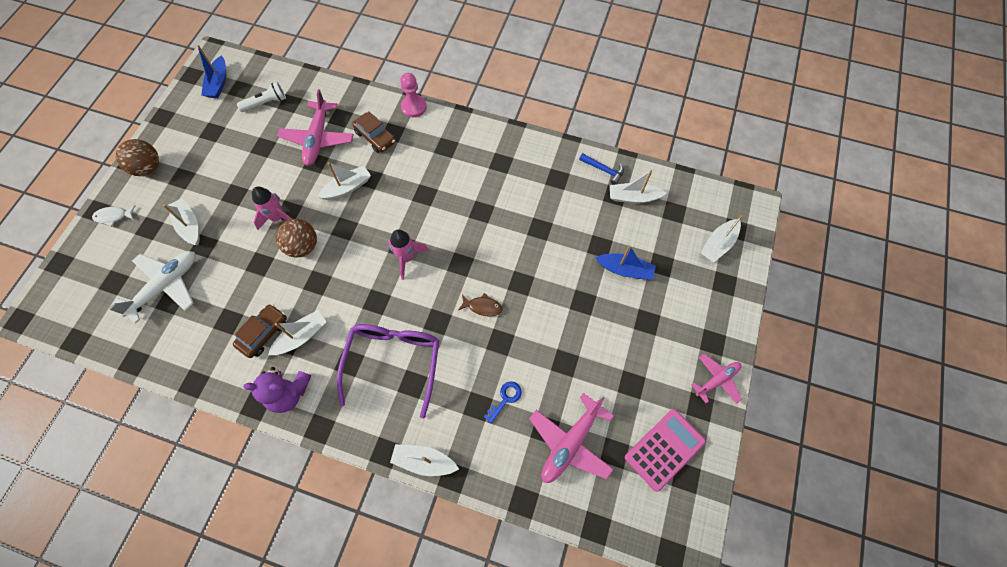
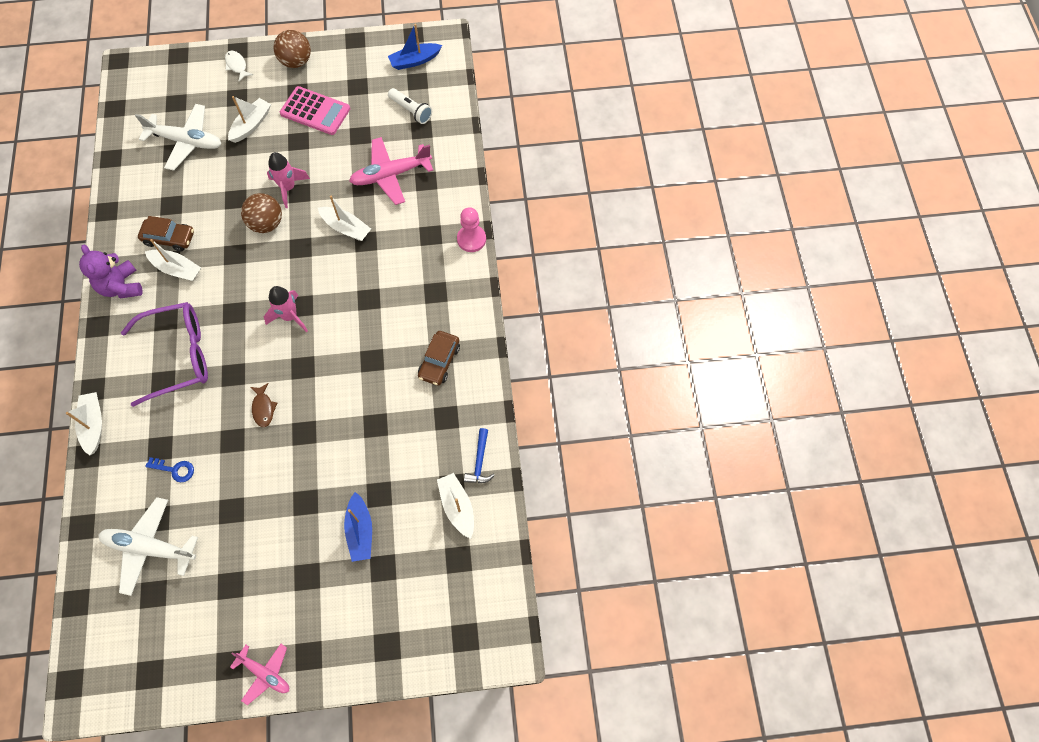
camera: 65 degrees right, 0 degrees up
(375, 137) = (417, 223): brown car -> brown car (439, 361)
(570, 443) = (149, 548): pink plane -> white plane
(664, 449) = (171, 642): pink calculator -> pink calculator (315, 111)
(718, 244) = (435, 623): white boat -> none

